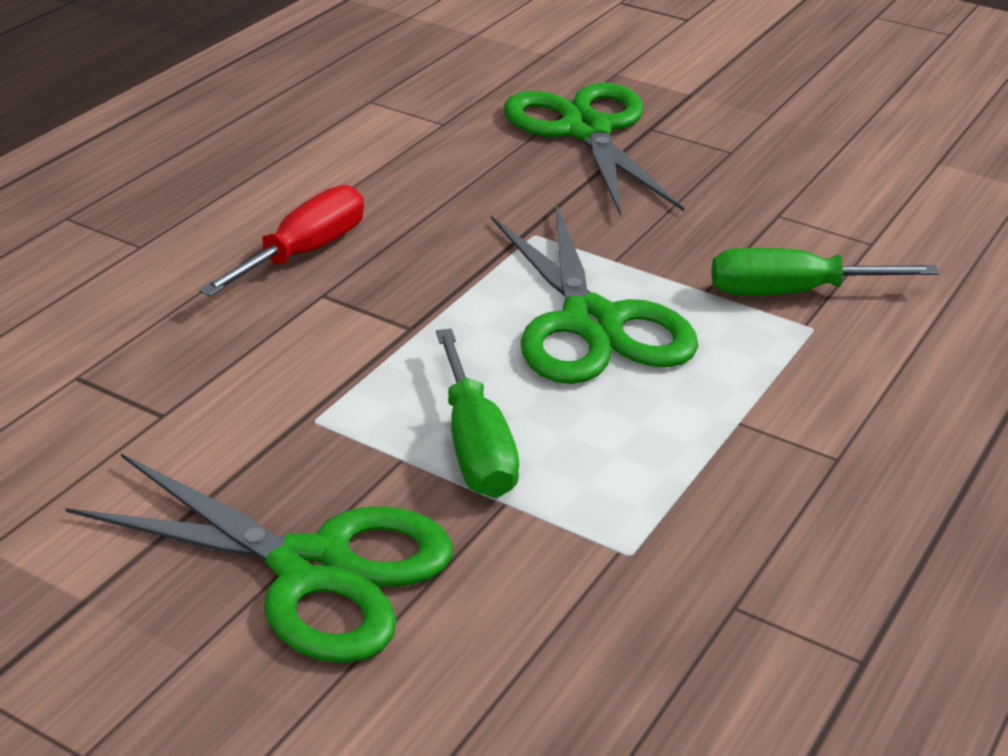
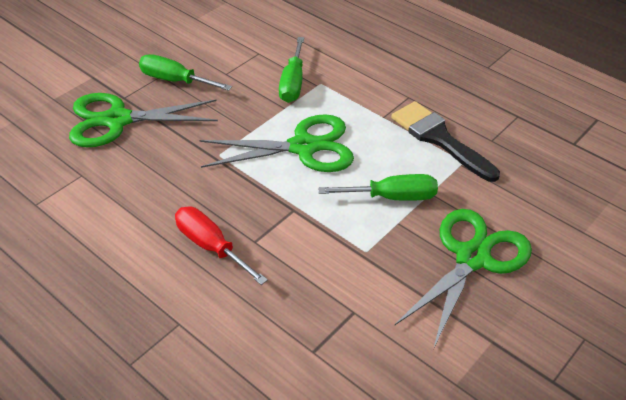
camera: 80 degrees left, 10 degrees up
(698, 512) = (439, 139): none -> black brush
(723, 166) = (175, 80): none -> green screwdriver

